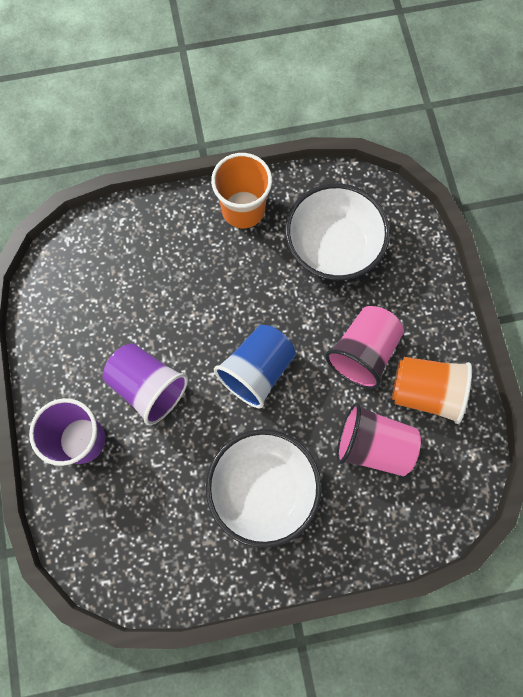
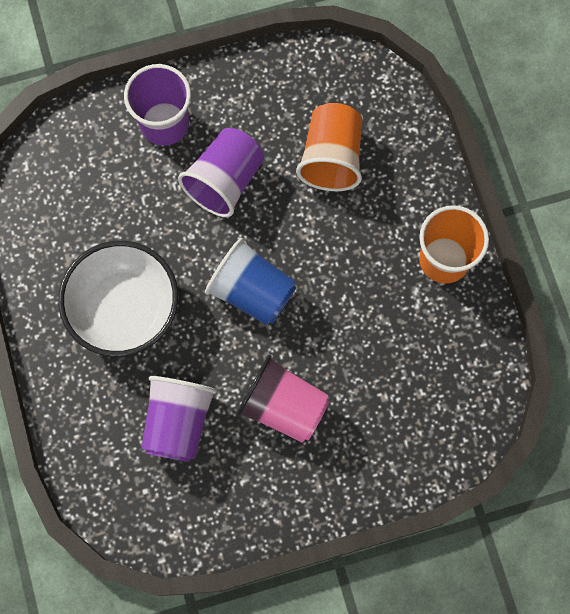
camera: 85 degrees right, 0 degrees up
(333, 247) = (409, 365): white bowl -> none
(373, 445) = (178, 422): pink cup -> purple cup
(425, 392) = (242, 479): orange cup -> orange cup (331, 157)

